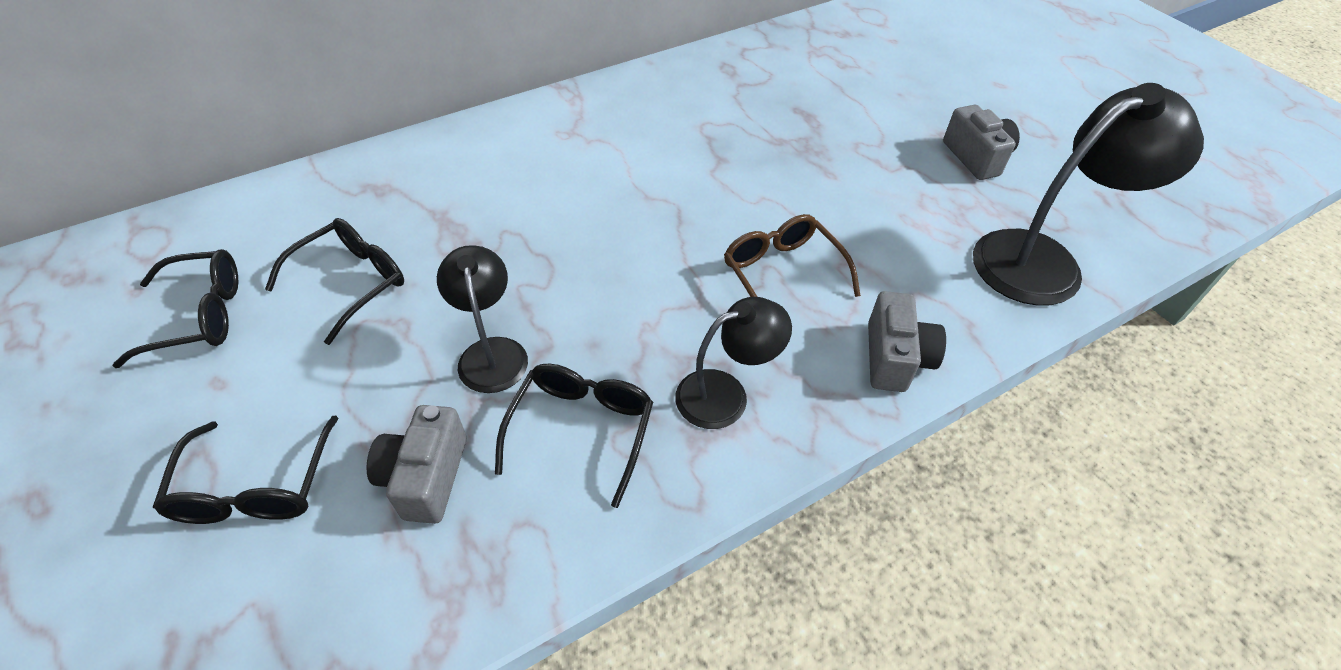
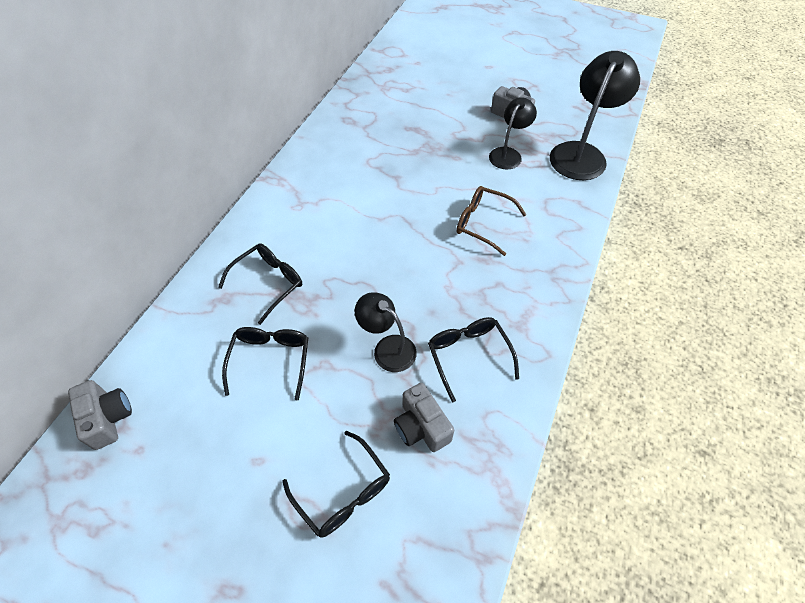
camera: 35 degrees left, 5 degrees up
(199, 316) = (200, 436): black glasses -> black glasses (268, 283)
(726, 394) = (513, 297): black lamp -> black lamp (508, 154)
(895, 358) = (564, 236): grey camera -> grey camera (108, 418)

